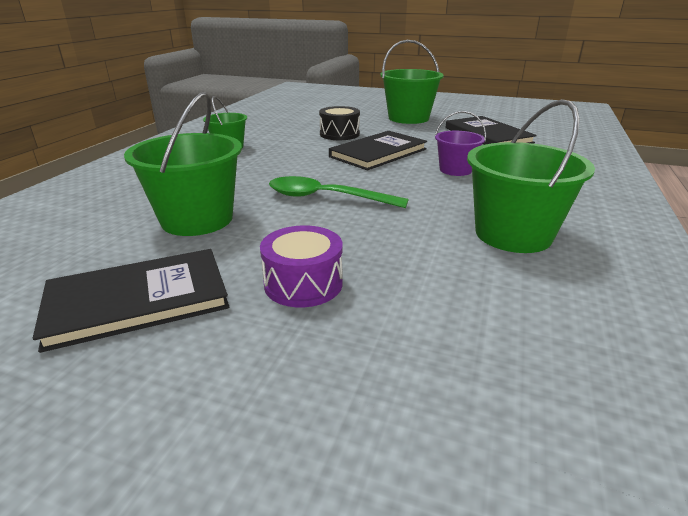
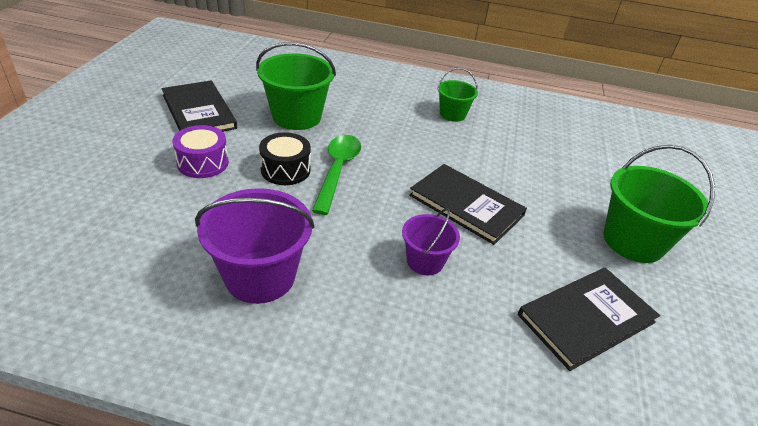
camera: 80 degrees right, 10 degrees up
(339, 134) = (524, 178): black drum -> black drum (285, 170)
(513, 234) = (260, 276): green bucket -> purple bucket

